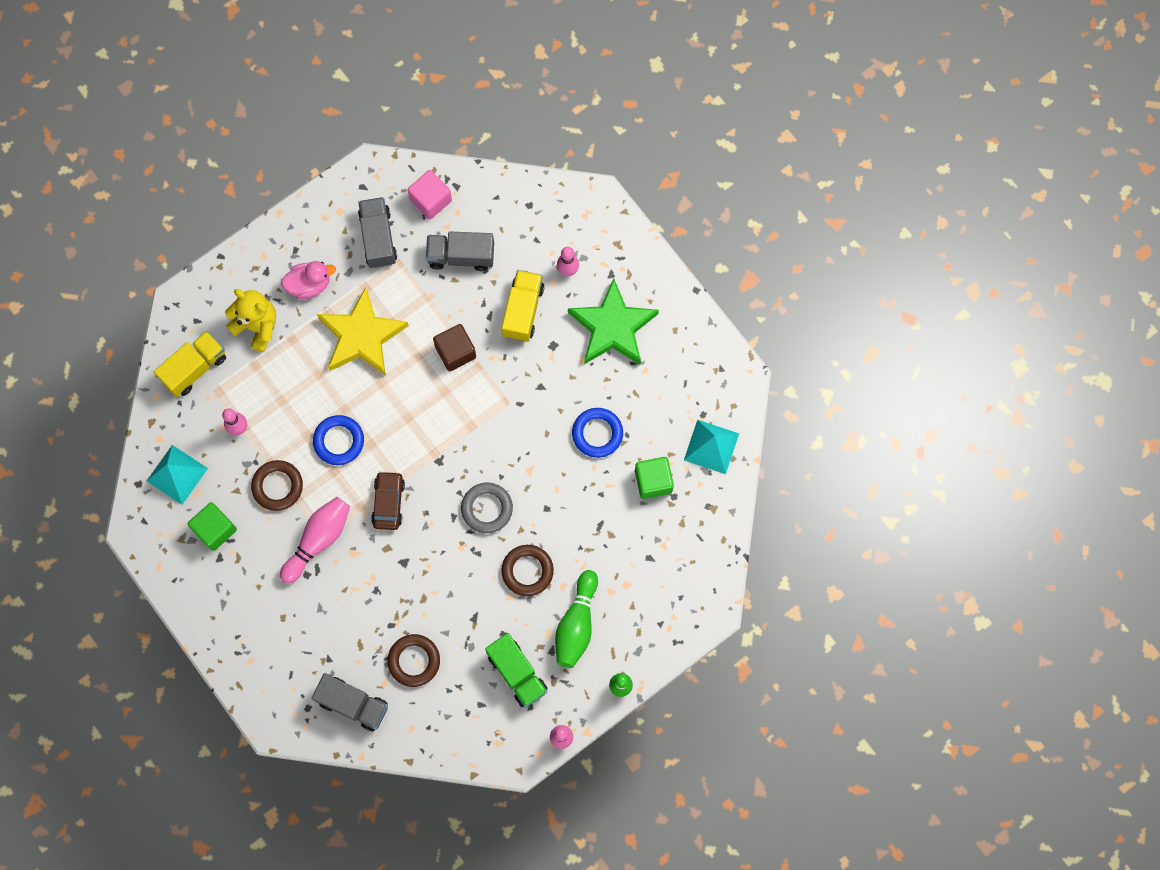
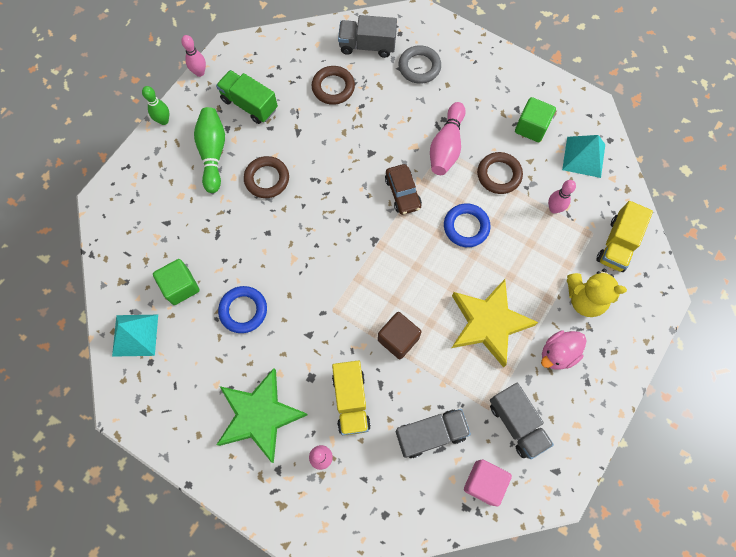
camera: 160 degrees right, 5 degrees down
(487, 508) = (318, 215): grey ring -> grey ring (419, 67)

